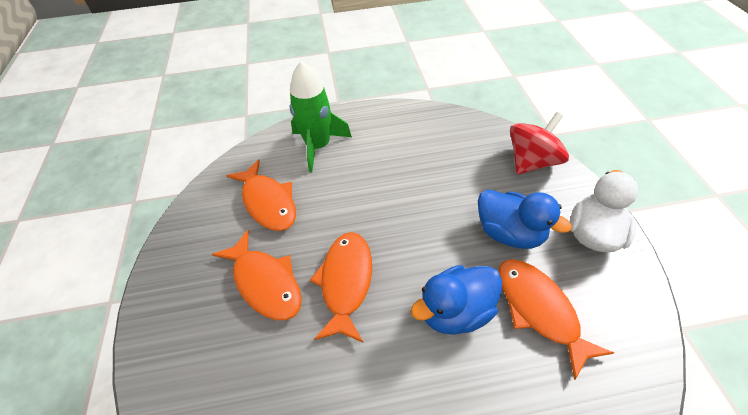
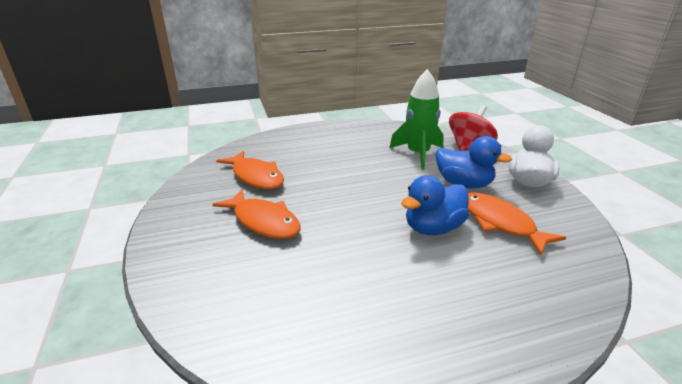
camera: 10 degrees left, 20 degrees down
(318, 146) = (293, 145): green rocket -> green rocket (418, 154)
(346, 282) = (335, 217): orange fish -> none

